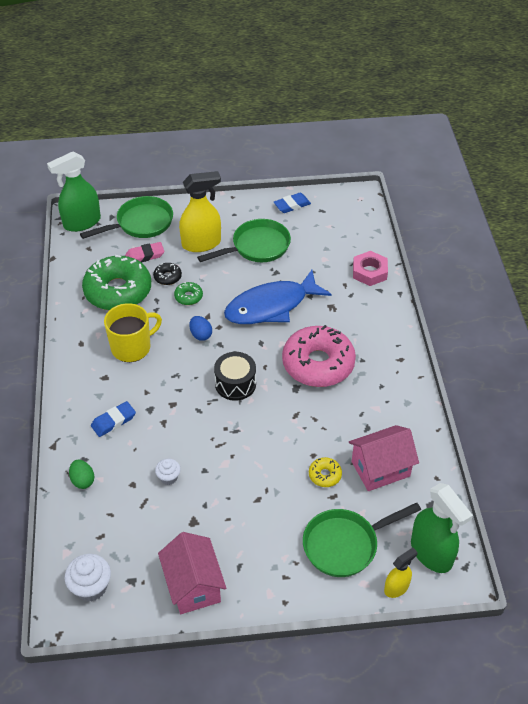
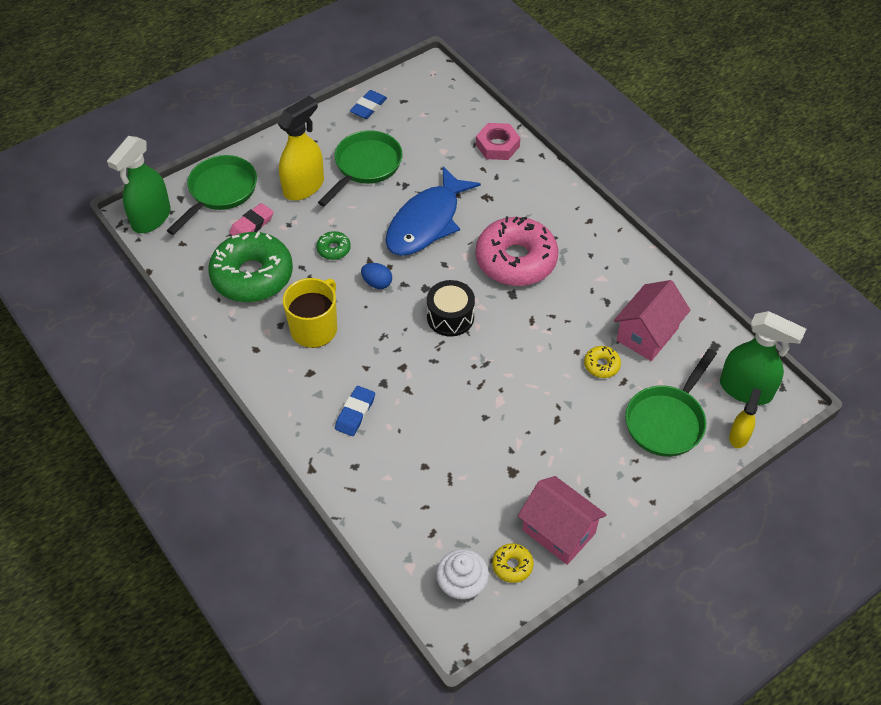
camera: 30 degrees left, 5 degrees up
(83, 480) = (370, 488): green egg -> none
(139, 592) = (512, 565): none -> yellow donut
(167, 277) = (295, 238): black donut -> none
(168, 477) = (455, 441): white cupcake -> none

